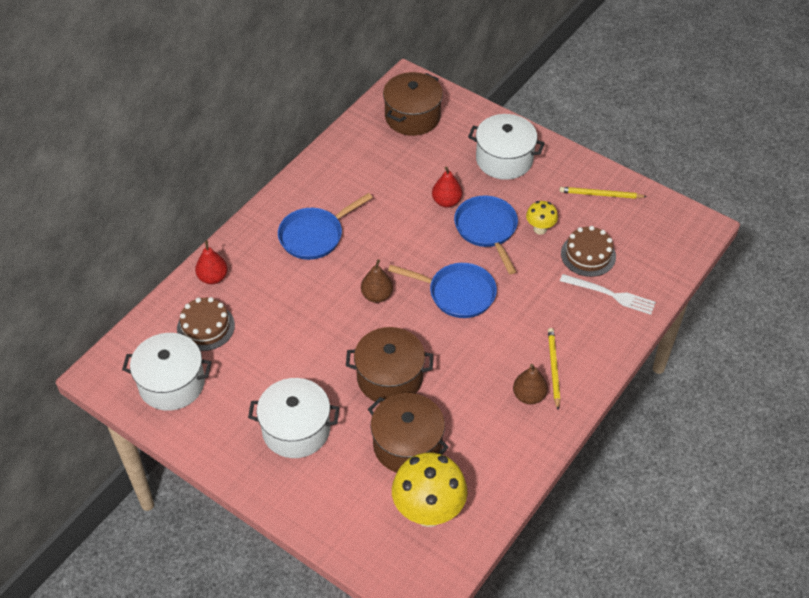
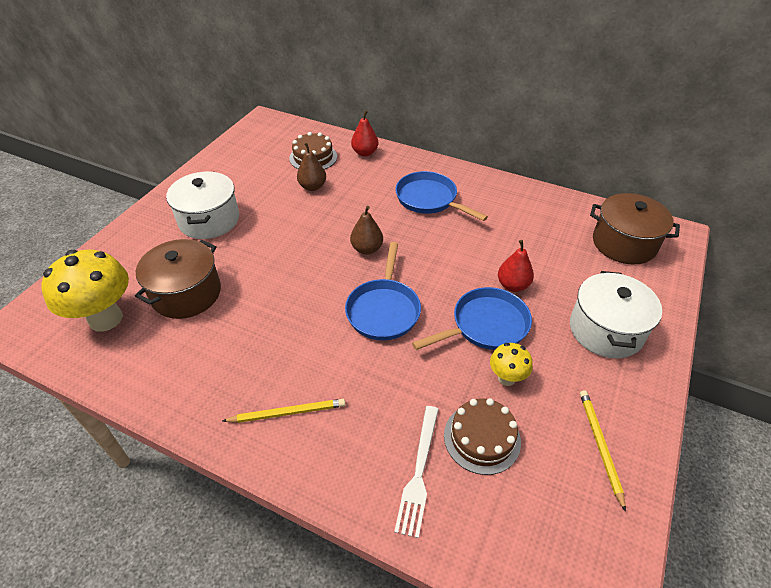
camera: 80 degrees right, 5 degrees down
(172, 383) = (256, 151): white pot -> none
(389, 378) = (267, 271): brown pot -> none
(529, 396) = (246, 390): brown pear -> brown pear (312, 187)

